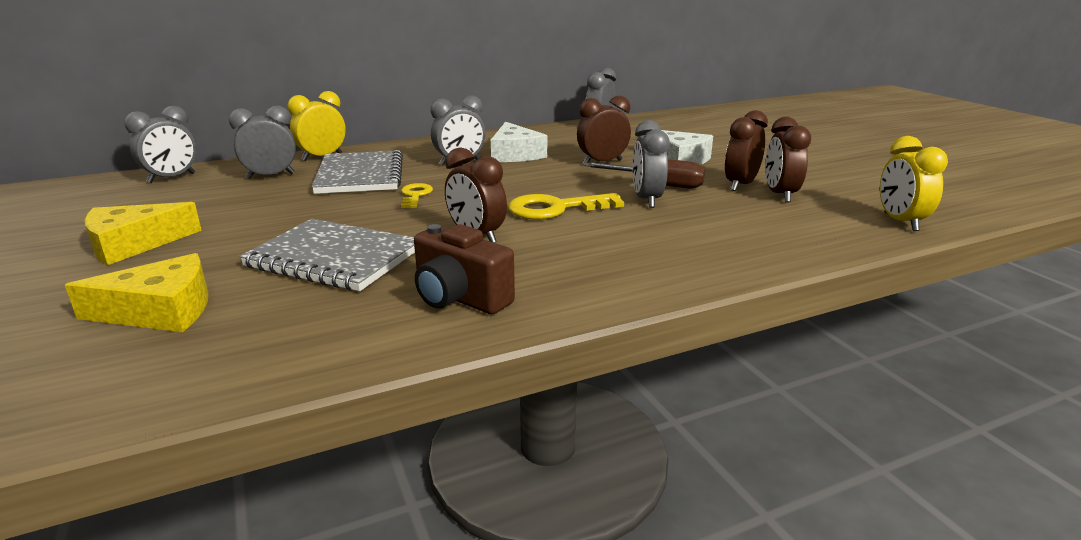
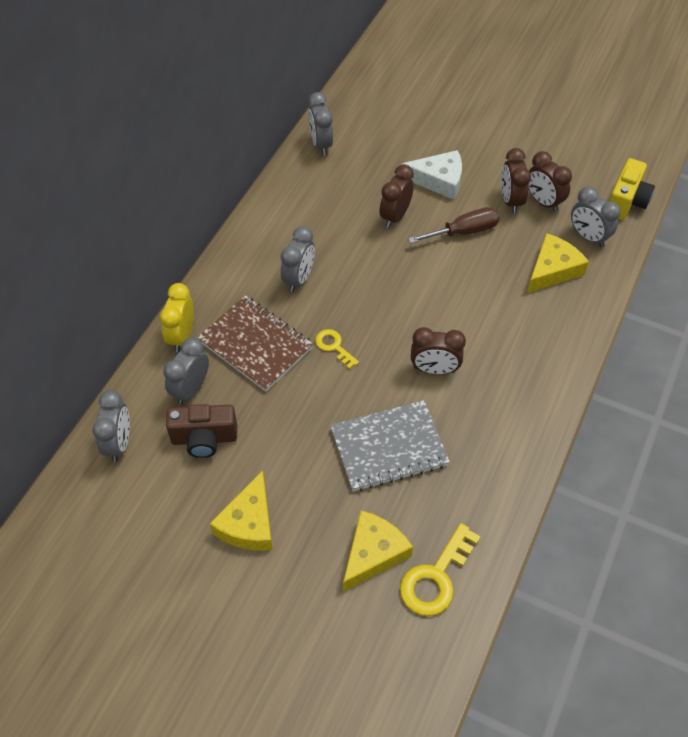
camera: 40 degrees left, 30 degrees up
(360, 175) = (255, 345): grey notebook -> brown notebook
(459, 298) = (499, 433): brown camera -> brown camera (204, 439)
(515, 154) = (320, 239): white cheese -> none
(555, 209) = (439, 306): yellow key -> yellow key (436, 577)
(646, 200) = (478, 258): grey clock -> grey clock (588, 237)
(726, 229) = (553, 270): none -> yellow cheese
(900, 222) = (626, 201): yellow clock -> yellow camera

